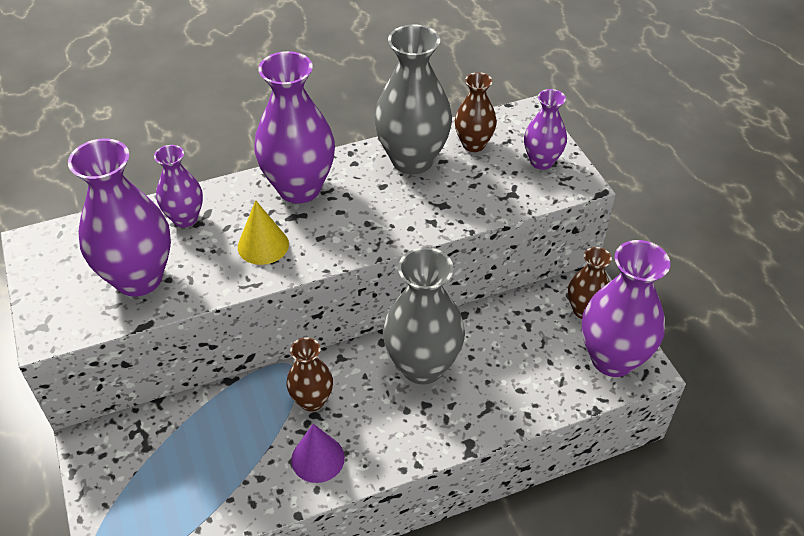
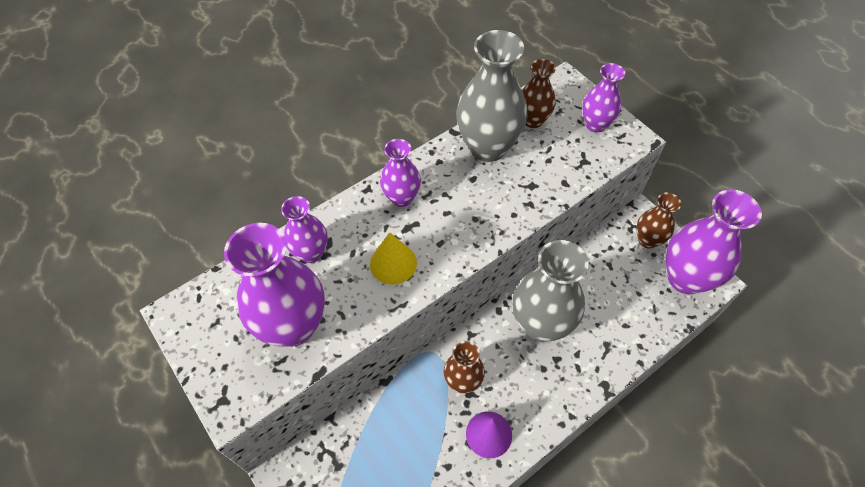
camera: 15 degrees left, 10 degrees up
(299, 188) = (401, 198): purple vase -> purple vase, size x0.56

